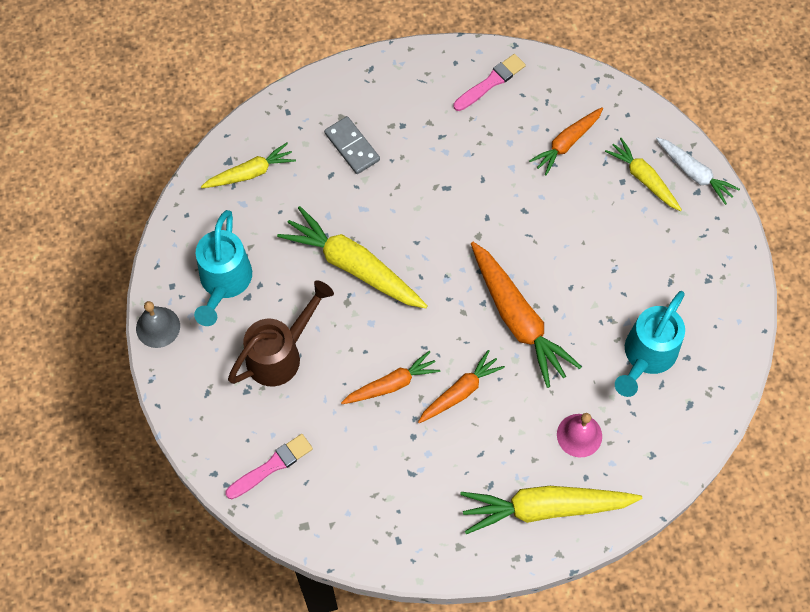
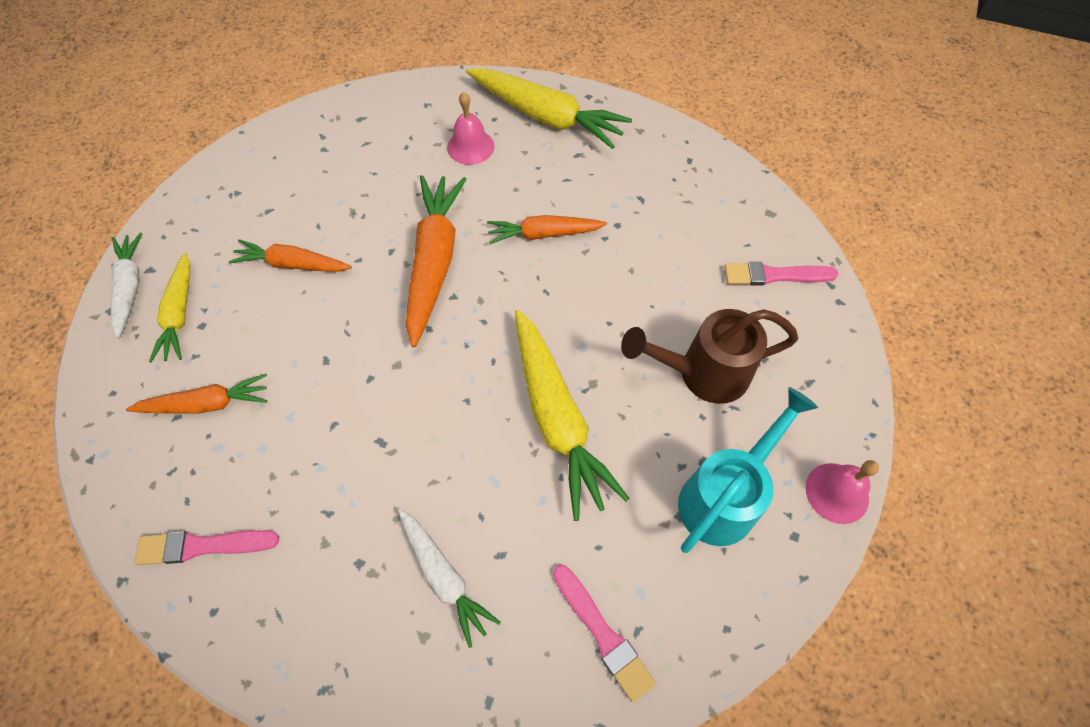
camera: 145 degrees left, 5 degrees down
(158, 327) = (837, 493): grey bell -> pink bell
(250, 173) = (603, 634): yellow carrot -> pink brush
(352, 146) = (444, 577): grey domino -> white carrot
(391, 384) = (605, 277): orange carrot -> orange carrot (292, 264)
(646, 356) = (355, 168): turquoise watering can -> none

